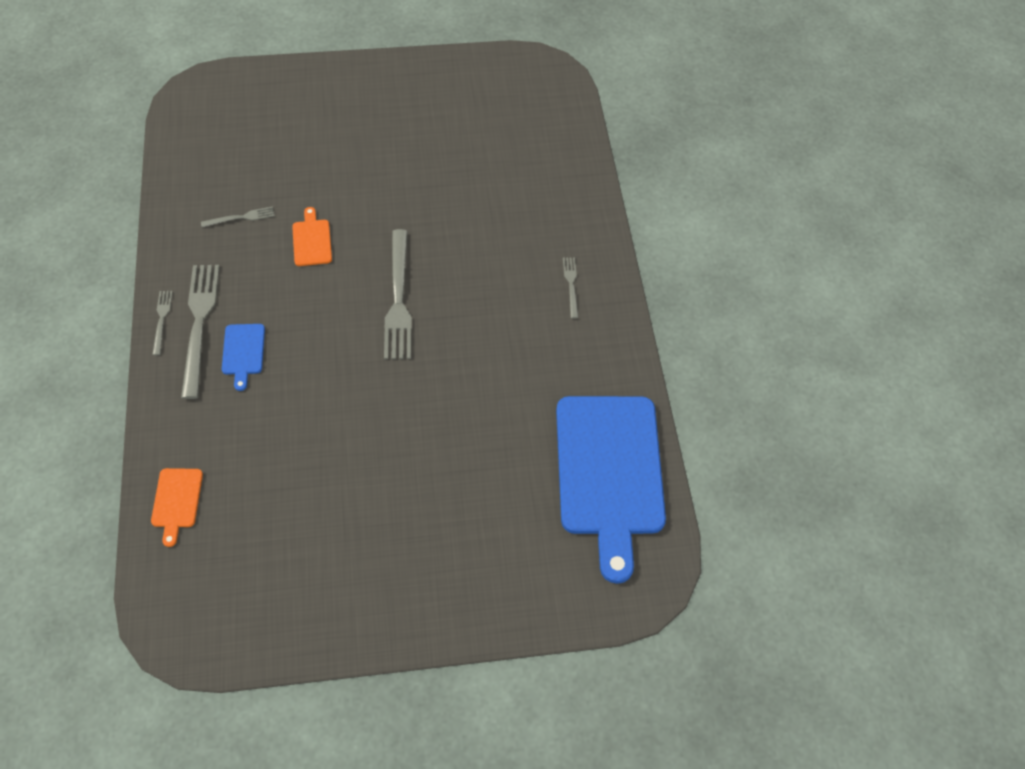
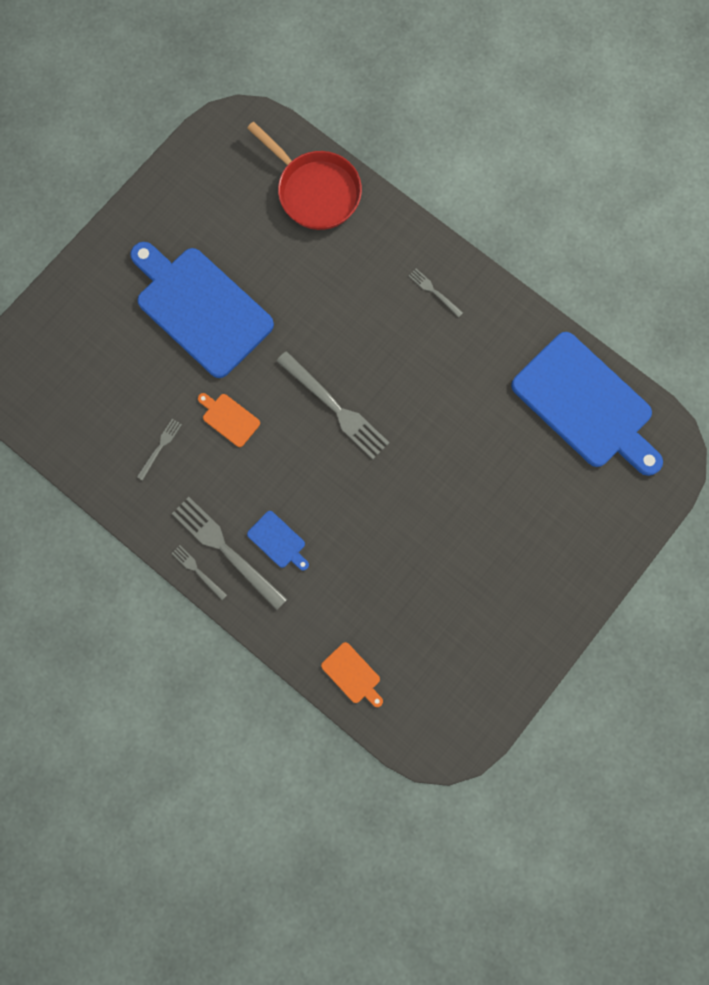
camera: 40 degrees left, 20 degrees up
(379, 156) = (200, 309): none -> blue cutting board
(554, 150) = (315, 191): none -> red pan

